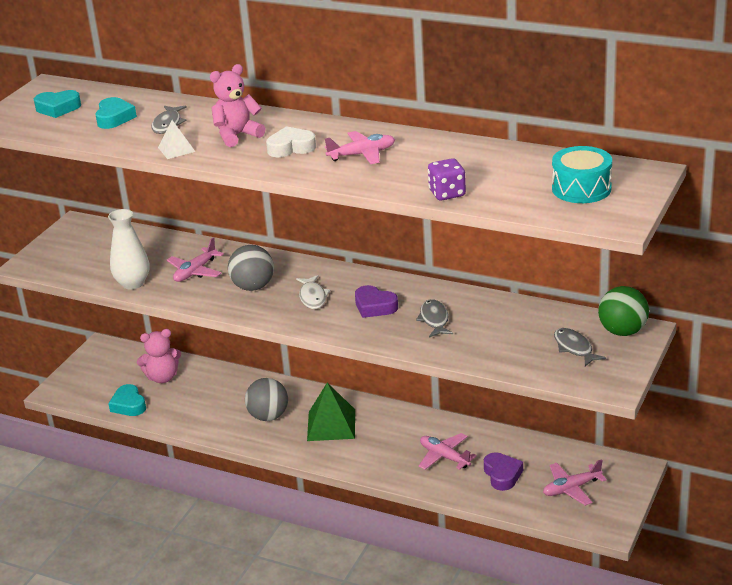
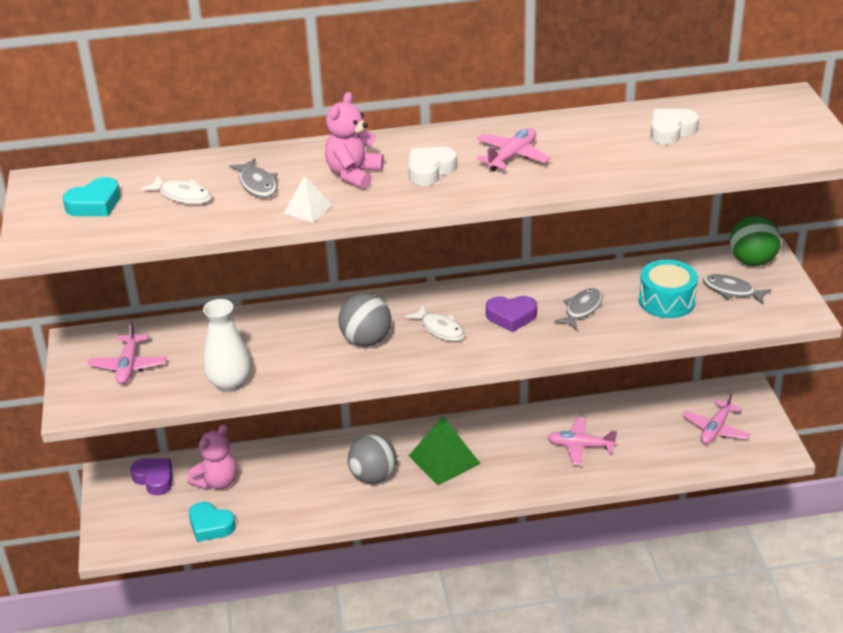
camera: 35 degrees left, 5 degrees up
(114, 118) = (182, 195): turquoise heart -> white fish
(195, 271) = (284, 346): pink plane -> pink plane (128, 366)
(434, 320) = (582, 309): grey fish -> grey fish turned 75 degrees clockwise
(447, 193) = (648, 170): purple dice -> none
(502, 475) = (647, 441): purple heart -> purple heart (154, 479)
(509, 170) = (671, 131): none -> white heart
(581, 188) = (756, 129): turquoise drum -> turquoise drum (666, 301)

